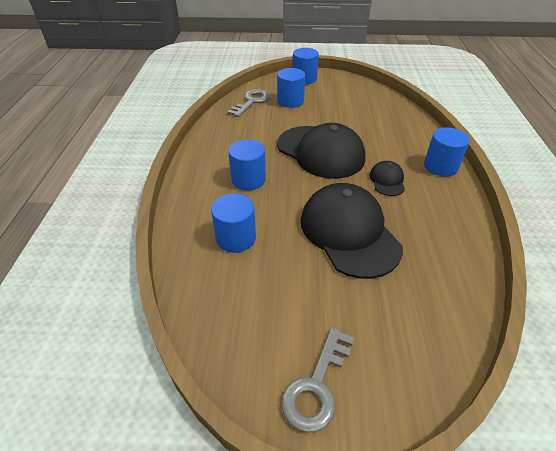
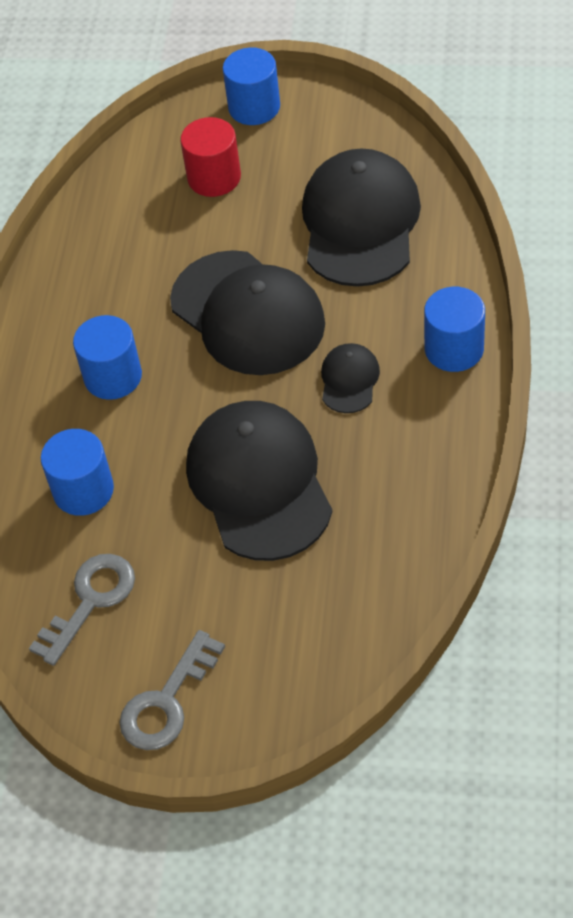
camera: 10 degrees right, 10 degrees up
(251, 102) = (137, 180): grey key -> grey key (90, 601)
(290, 101) = (214, 177): blue cylinder -> red cylinder
(369, 117) = (360, 223): none -> black cap

